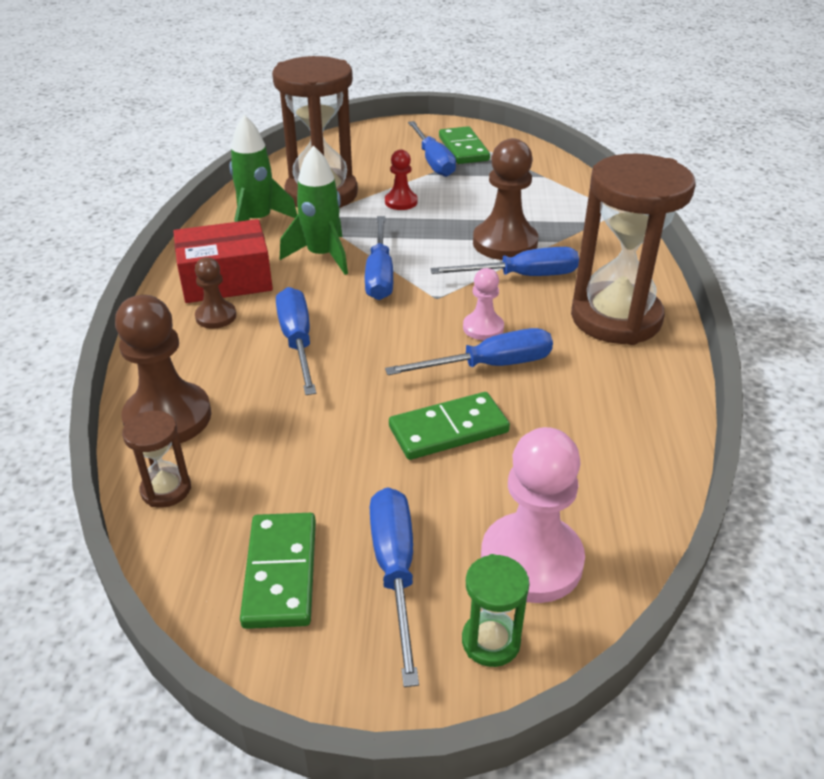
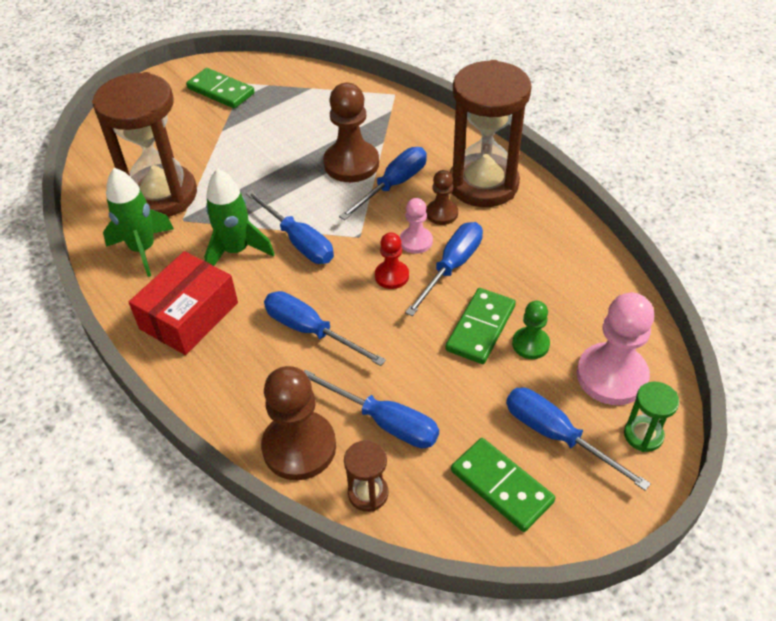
camera: 40 degrees left, 10 degrees up
(216, 316) = (225, 350): brown pawn -> brown pawn (441, 213)
(401, 202) = (234, 168): red pawn -> red pawn (391, 276)
(433, 162) = (212, 116): blue screwdriver -> blue screwdriver (385, 422)
(480, 474) = (530, 344): none -> green pawn

